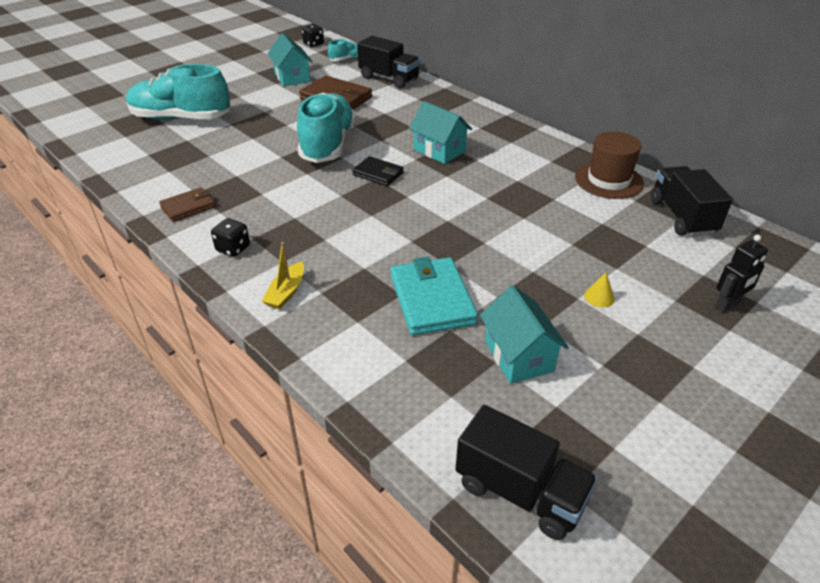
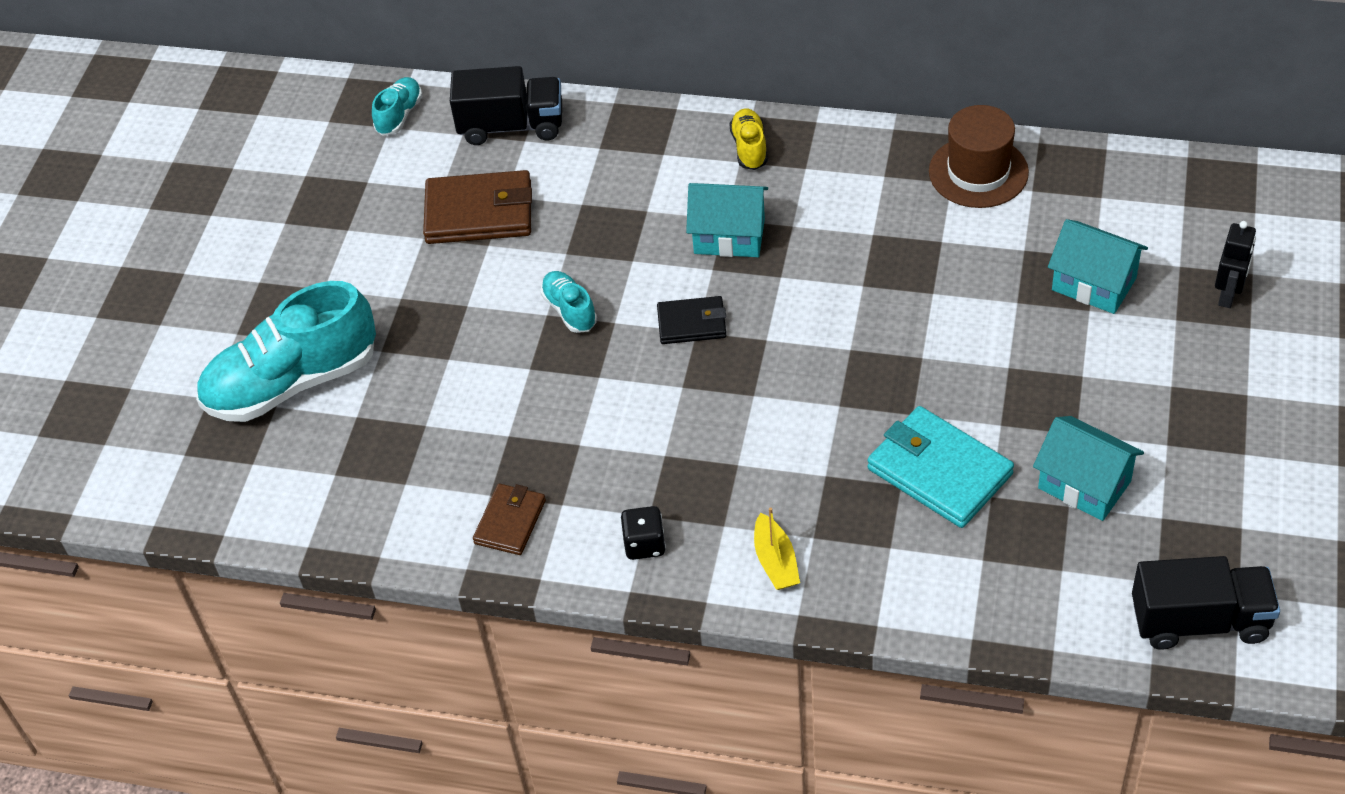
camera: 30 degrees left, 10 degrees up
(292, 77) = (358, 203): turquoise house -> turquoise house (1094, 284)
(313, 44) = (299, 106): black dice -> none
(328, 145) = (570, 310): turquoise shoe -> turquoise shoe, size x0.46
(490, 125) = (749, 148): none -> yellow shoe
(599, 297) = (1101, 361): yellow cone -> none
(681, 217) = (1101, 188): black truck -> none

